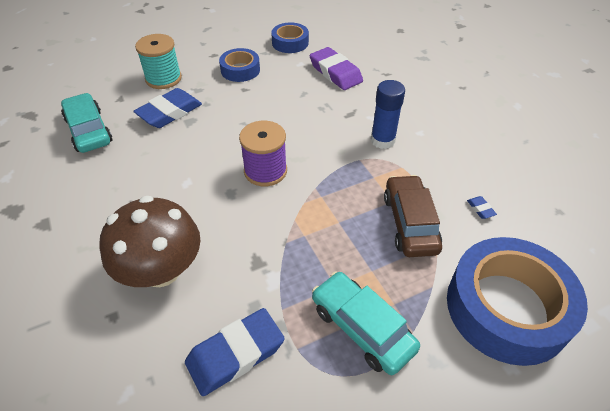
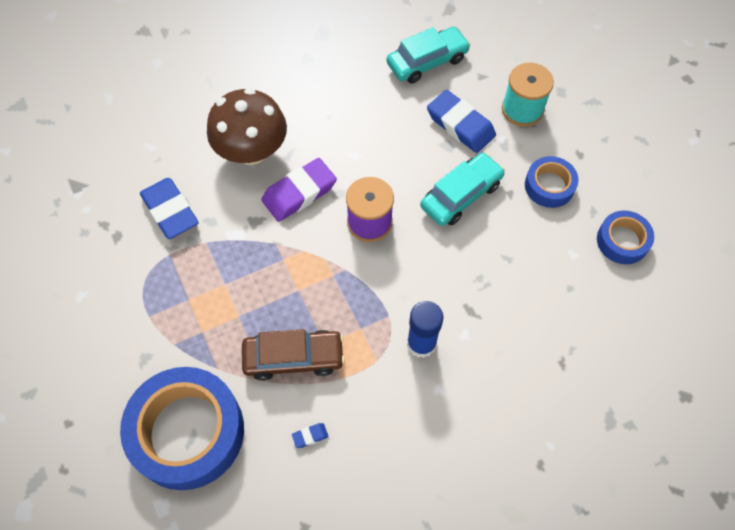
camera: 90 degrees right, 15 degrees up
(335, 73) = (556, 297): purple eraser -> purple eraser (299, 193)
(362, 328) = (182, 303): turquoise car -> turquoise car (461, 195)

